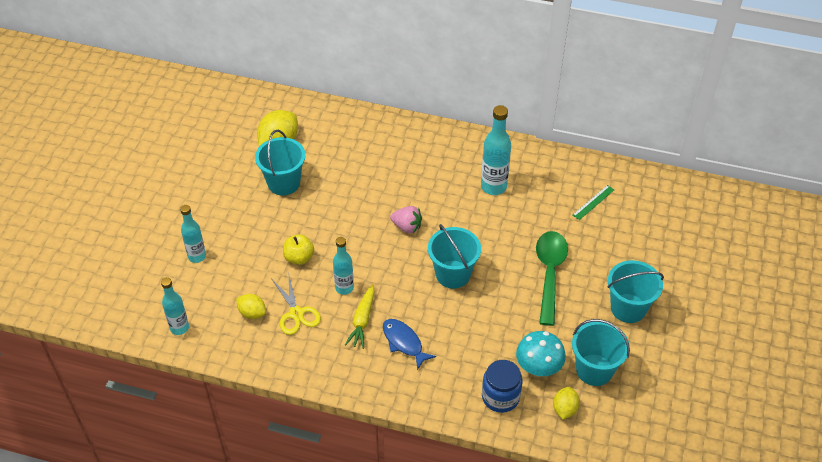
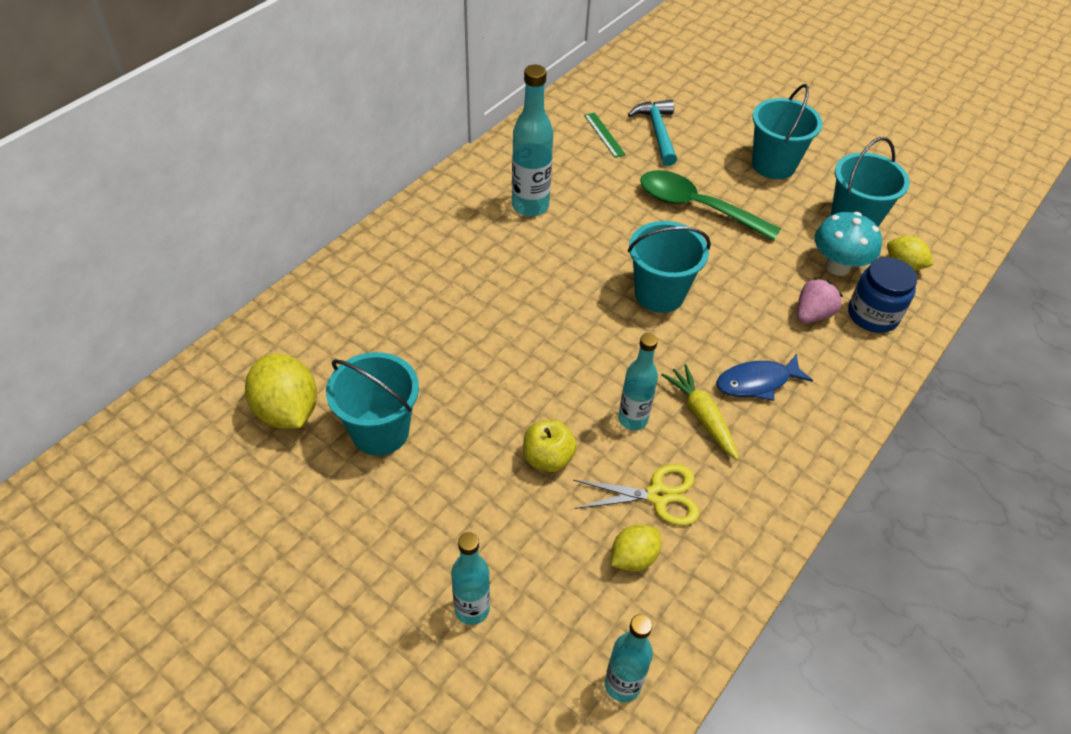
camera: 70 degrees left, 0 degrees up
(362, 320) = (701, 417): yellow carrot -> yellow carrot turned 150 degrees counterclockwise
(407, 227) = (553, 312): pink strawberry -> pink strawberry (812, 314)
(617, 231) = (657, 132): none -> turquoise hammer

